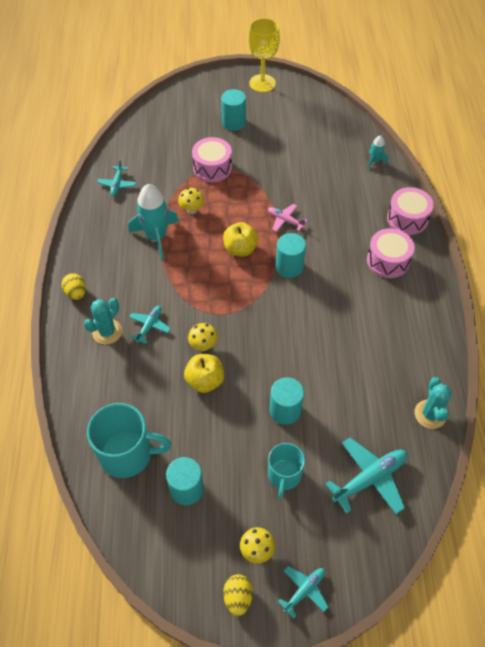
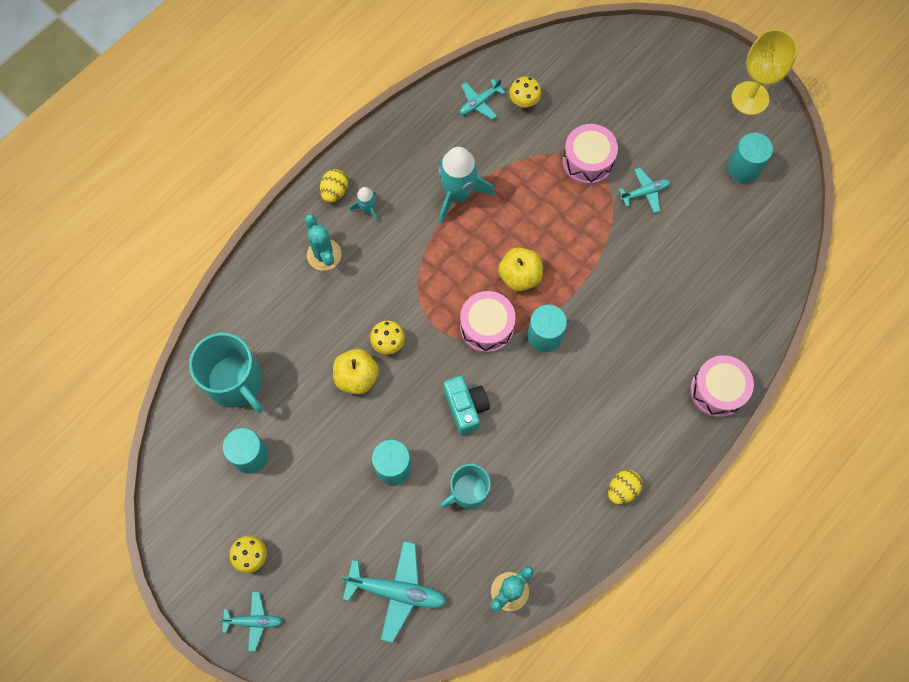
camera: 45 degrees right, 15 degrees up
(107, 332) = (324, 254): turquoise cactus -> turquoise cactus turned 75 degrees clockwise
(150, 326) = (363, 281): turquoise plane -> turquoise plane (645, 192)
(192, 210) = (519, 193): yellow mushroom -> yellow mushroom (524, 102)
(233, 122) = (666, 124): turquoise cylinder -> turquoise cylinder (744, 168)
(238, 597) = (202, 576): yellow egg -> yellow egg (622, 489)
(284, 475) = (333, 520): turquoise mug -> turquoise mug (468, 491)
(285, 220) = (594, 283): pink plane -> none
(289, 340) = (466, 407): none -> turquoise camera
(374, 161) = (762, 296): turquoise rocket -> turquoise rocket (367, 208)
(387, 261) = (644, 416): pink drum -> pink drum (486, 327)

